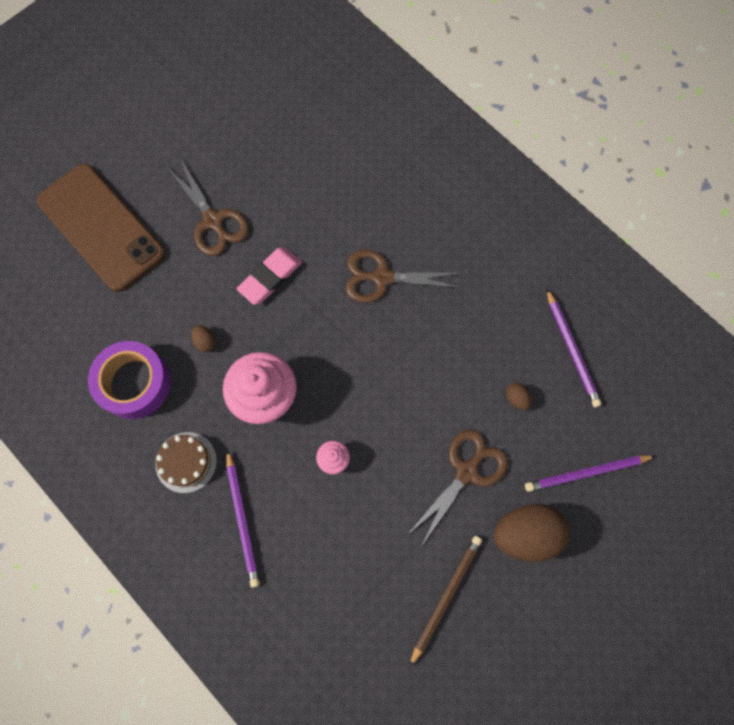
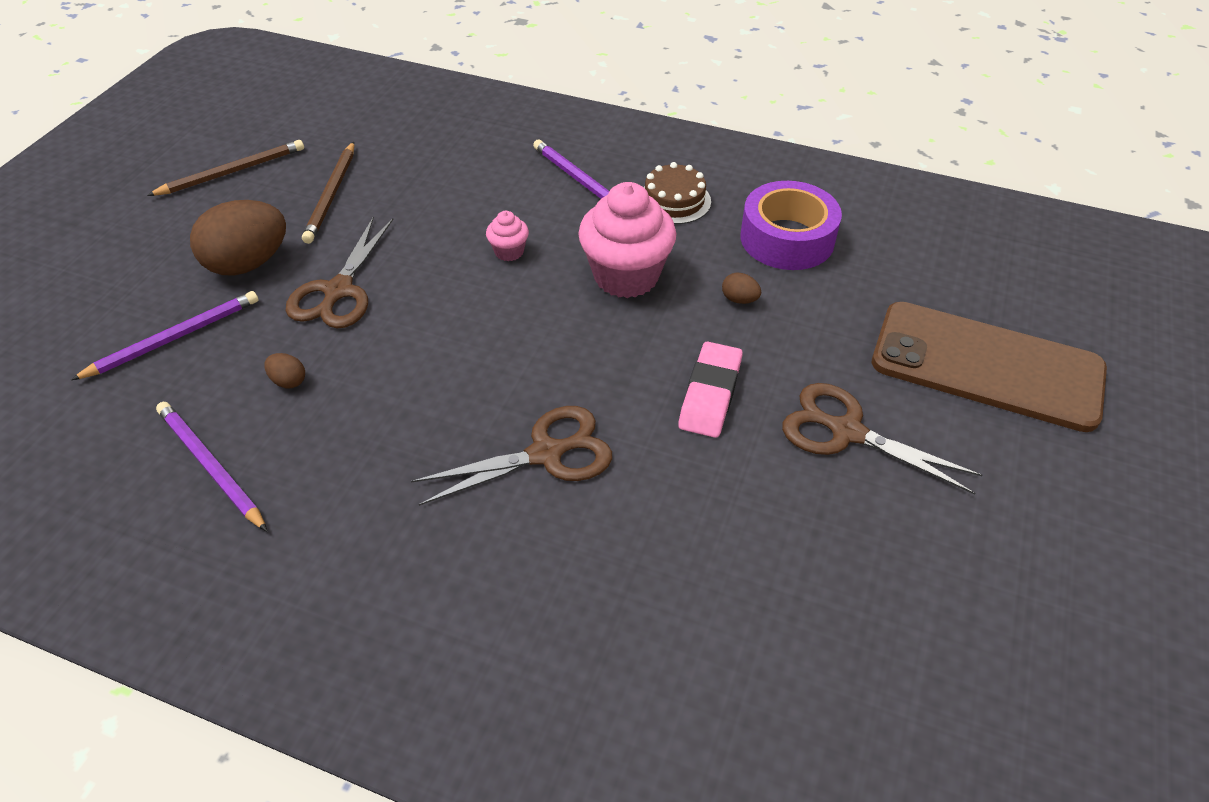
camera: 155 degrees right, 25 degrees down
(523, 674) = (232, 172): none -> brown pencil

